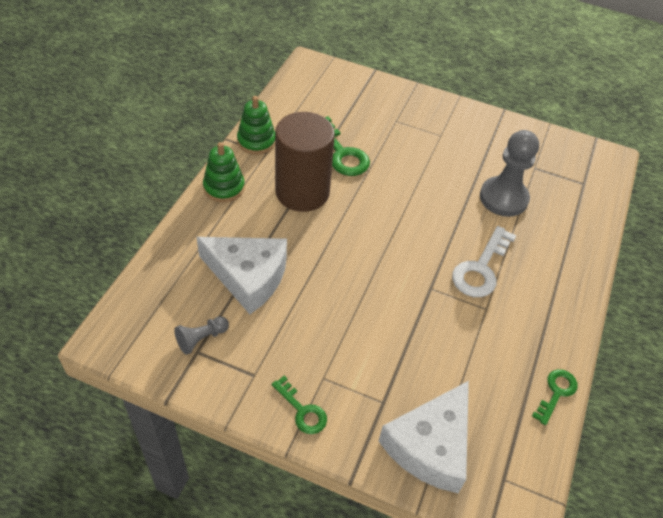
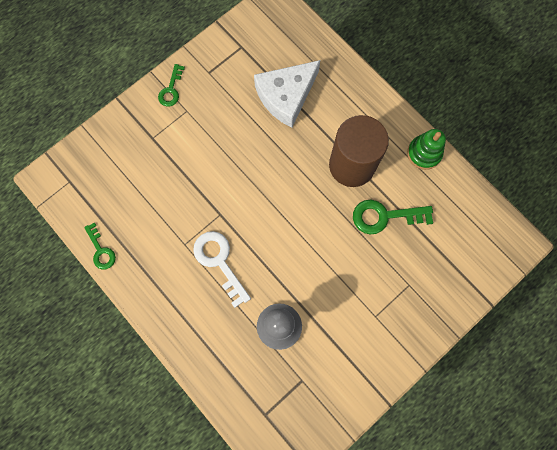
camera: 120 degrees right, 25 degrees up
(201, 339) = (249, 52): grey pawn -> none
(224, 188) = (379, 110): green stacking toy -> none
(302, 410) = (171, 89): green key -> green key turned 60 degrees counterclockwise
(430, 446) = (111, 150): white cheese -> none

